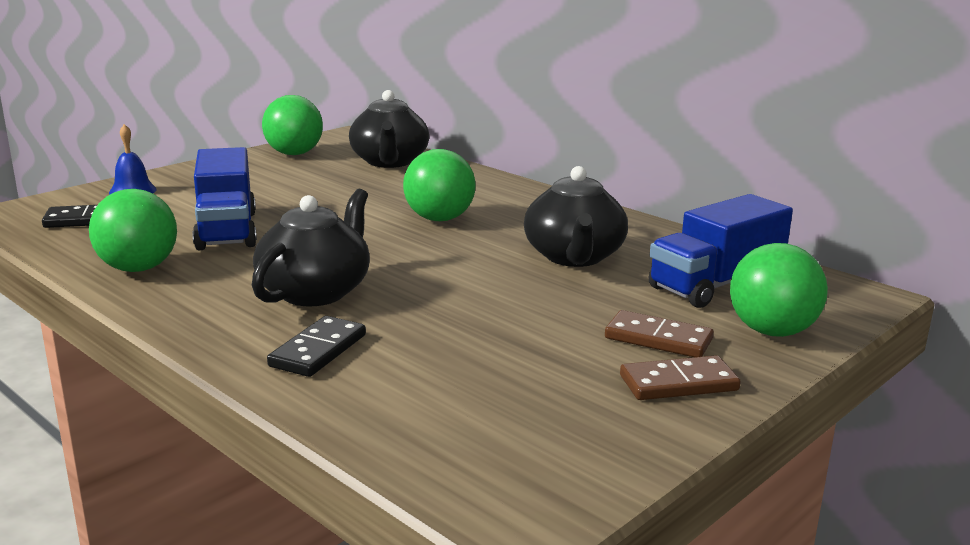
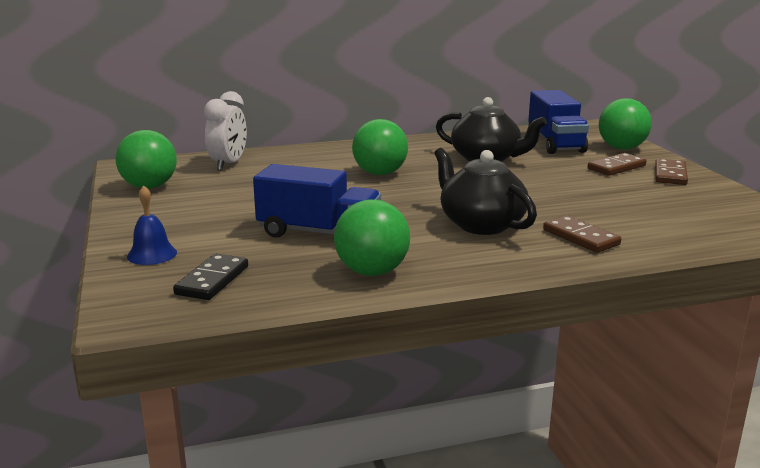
camera: 60 degrees left, 0 degrees up
(318, 350) = (580, 237): black domino -> brown domino
(389, 162) = (228, 164): black teapot -> white clock

